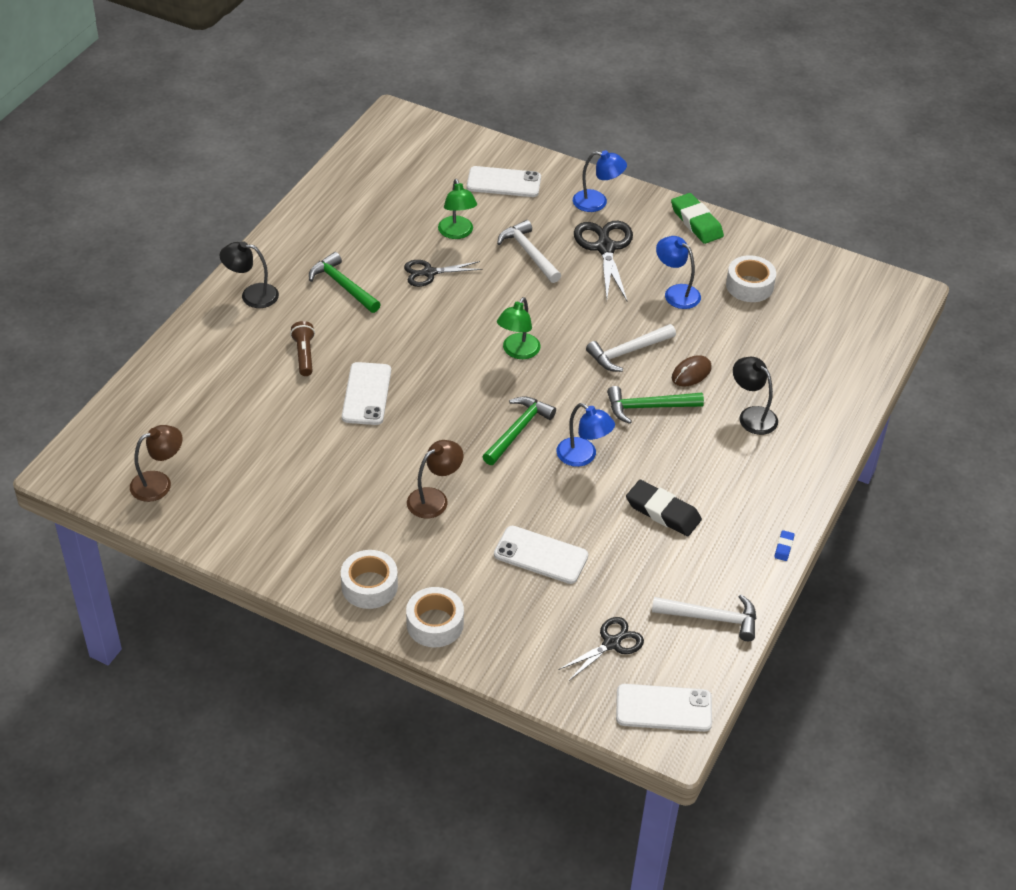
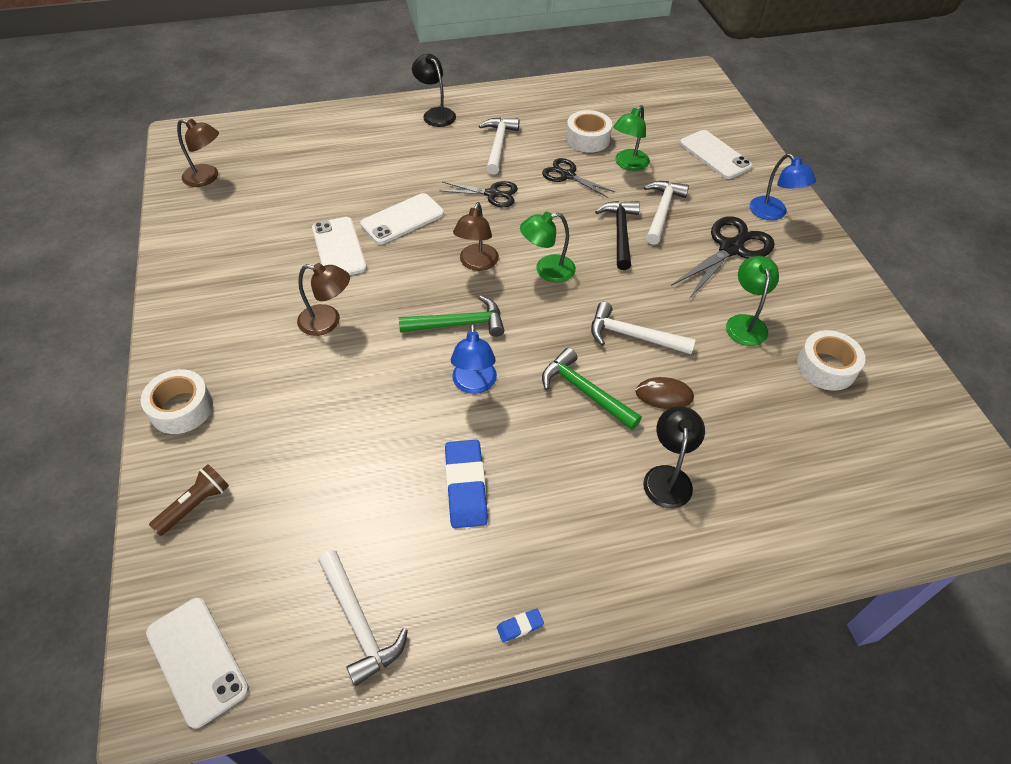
camera: 50 degrees right, 5 degrees up
(304, 355) = (406, 168): brown flashlight -> brown flashlight (195, 505)
(343, 286) = (498, 145): green hammer -> white hammer
(369, 586) = (193, 342): white tape -> white tape (587, 139)
(467, 383) = (476, 263): none -> brown lamp
(525, 290) = (620, 233): none -> black hammer
(541, 555) = (325, 429): white phone -> white phone (339, 248)
(612, 643) = (256, 555): black scissors -> black scissors (492, 194)
(663, 512) = (466, 486): black eraser -> blue eraser
(676, 293) = (745, 323): blue lamp -> green lamp
(696, 222) = (845, 283): green eraser -> none

